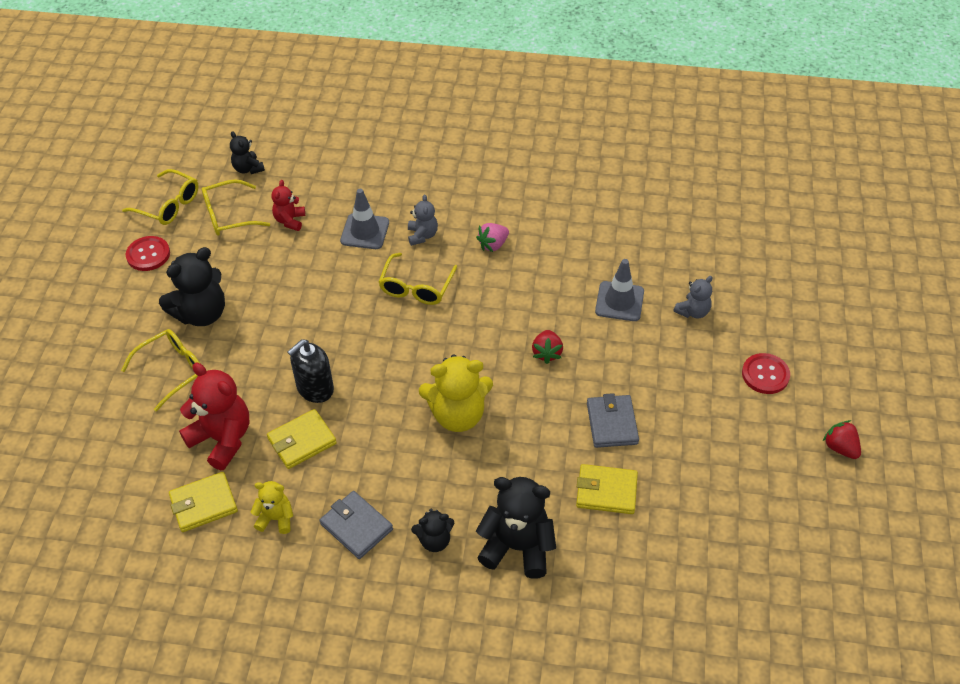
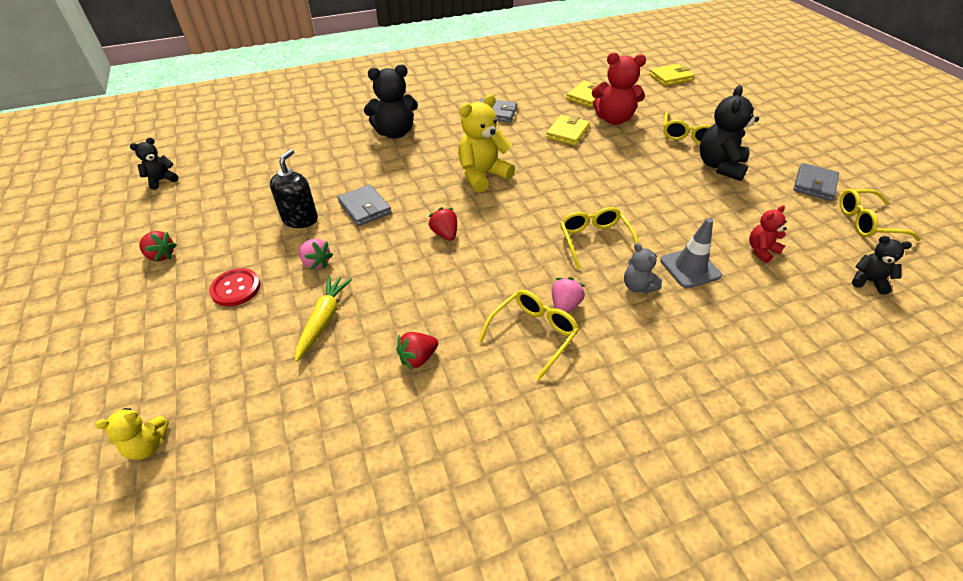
camera: 150 degrees right, 5 degrees down
(148, 255) = (814, 184): red button -> grey wallet
(228, 216) = (812, 233): yellow glasses -> yellow glasses (533, 334)
(276, 518) = (542, 103): yellow teddy bear -> yellow teddy bear (148, 445)
(290, 220) = (761, 250): red teddy bear -> red teddy bear turned 105 degrees counterclockwise
(315, 388) = (591, 156): black soap dispenser -> black soap dispenser (300, 219)
(434, 540) = (446, 121): black teddy bear -> black teddy bear (161, 180)
(606, 491) = (350, 172): yellow wallet -> yellow wallet (670, 77)
(619, 301) = (404, 300): grey traffic cone -> none
(630, 253) = (418, 358): none -> red strawberry
(684, 372) = (316, 263): none -> pink strawberry
(693, 311) = (323, 320): grey teddy bear -> yellow carrot

